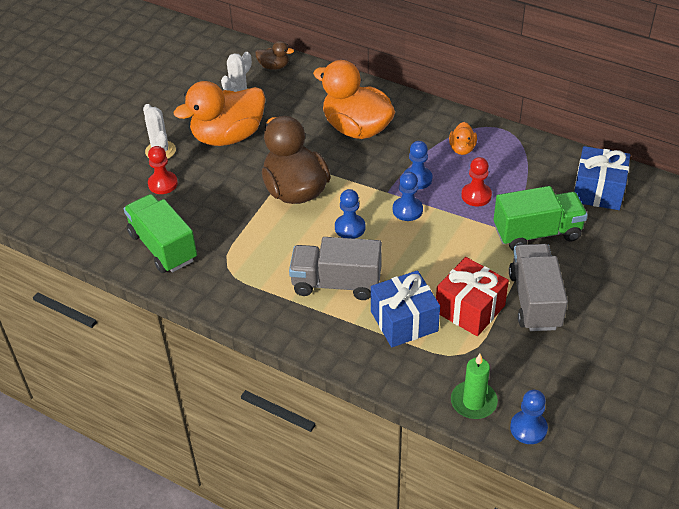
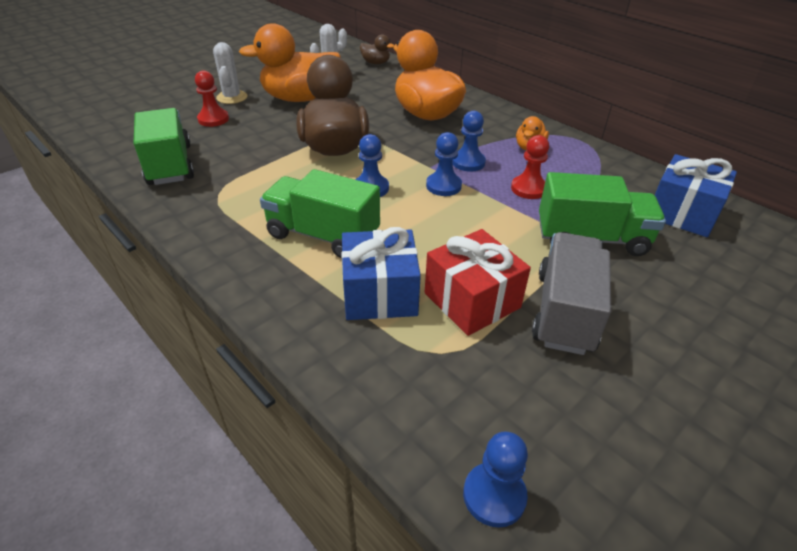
camera: 15 degrees right, 5 degrees down
(336, 283) = (323, 235): grey truck -> green truck
(473, 402) = (424, 425): green candle -> none

